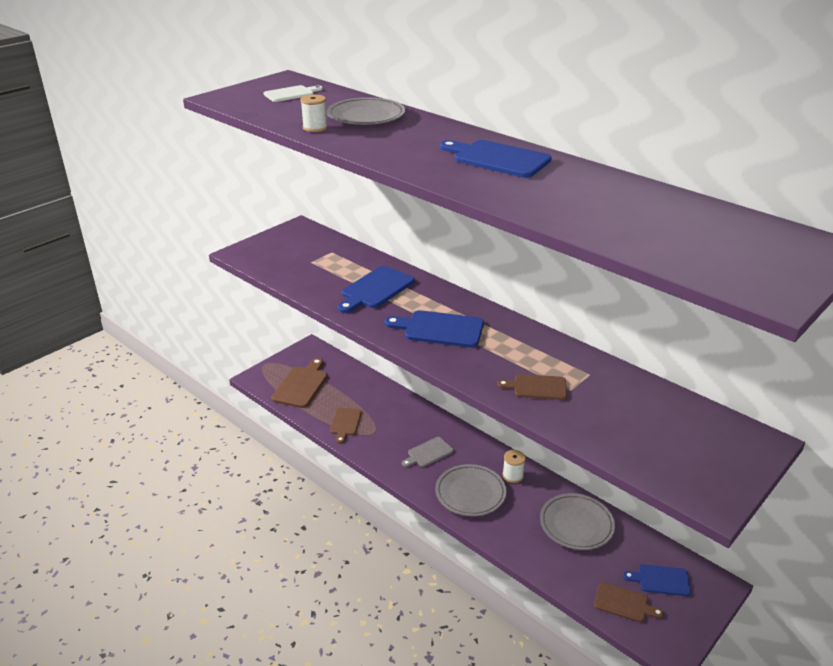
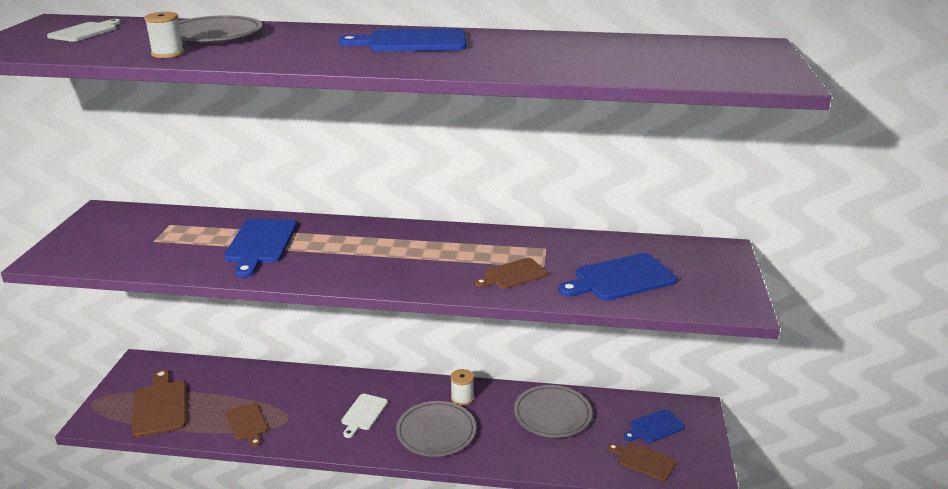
camera: 35 degrees left, 5 degrees down
(428, 453) = (363, 414): grey cutting board -> white cutting board
(440, 329) = (369, 257): blue cutting board -> blue cutting board (620, 278)
(623, 603) = (644, 461): brown cutting board -> brown cutting board turned 135 degrees counterclockwise

